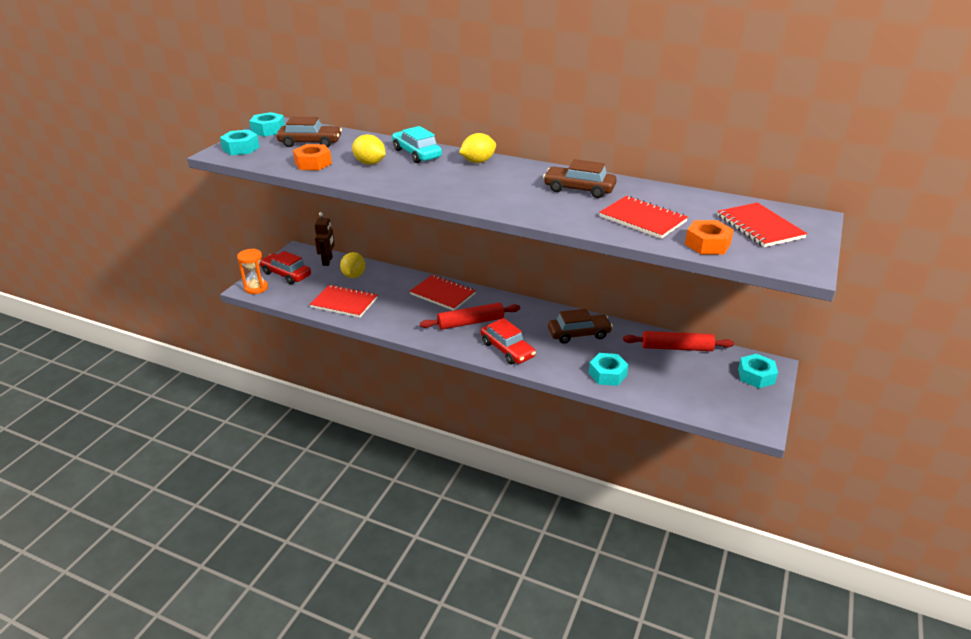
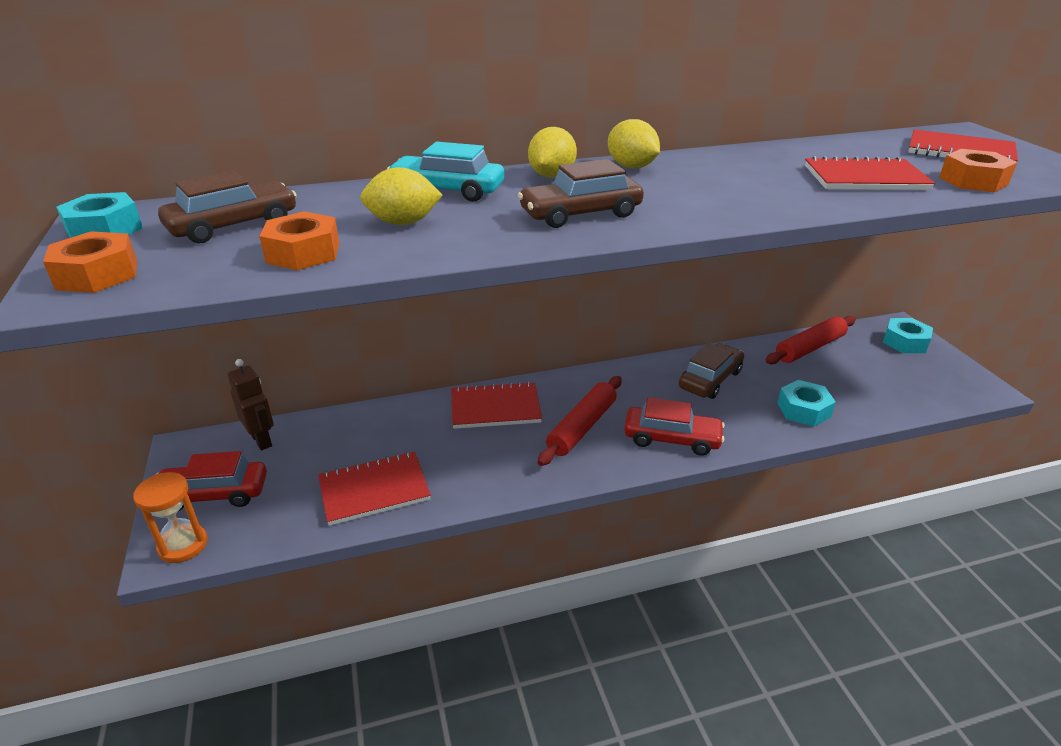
camera: 40 degrees left, 0 degrees up
(241, 148) = (97, 274): turquoise nut -> orange nut
(354, 275) = (334, 442): yellow lemon -> yellow lemon (631, 167)
(579, 189) = (734, 170): brown car -> brown car (580, 214)

